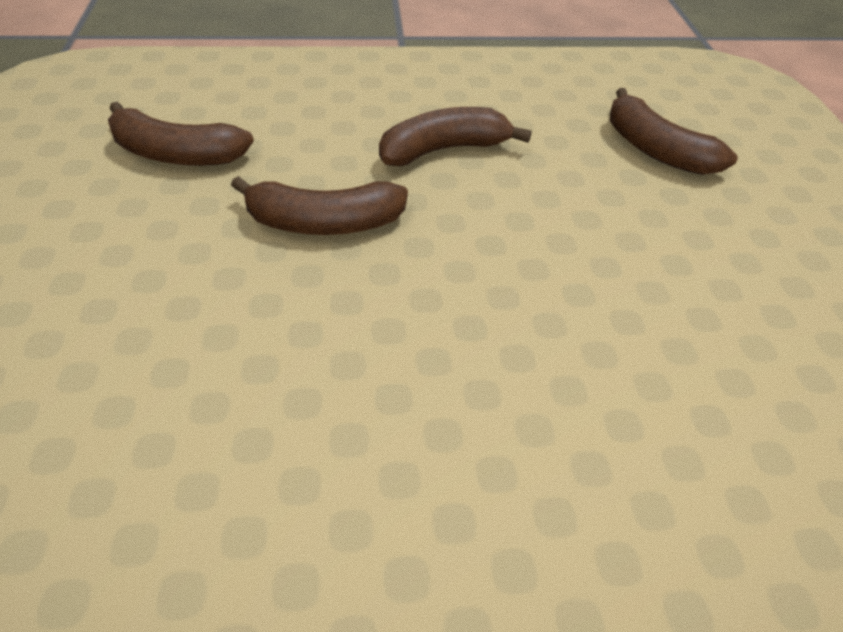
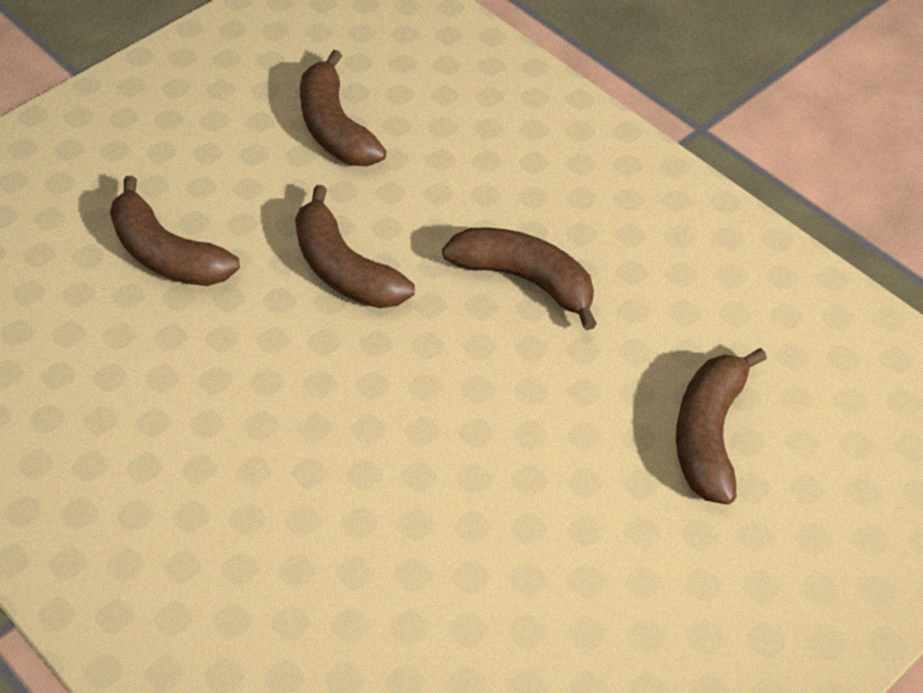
camera: 55 degrees right, 5 degrees up
(160, 317) = (167, 254): none -> brown banana

